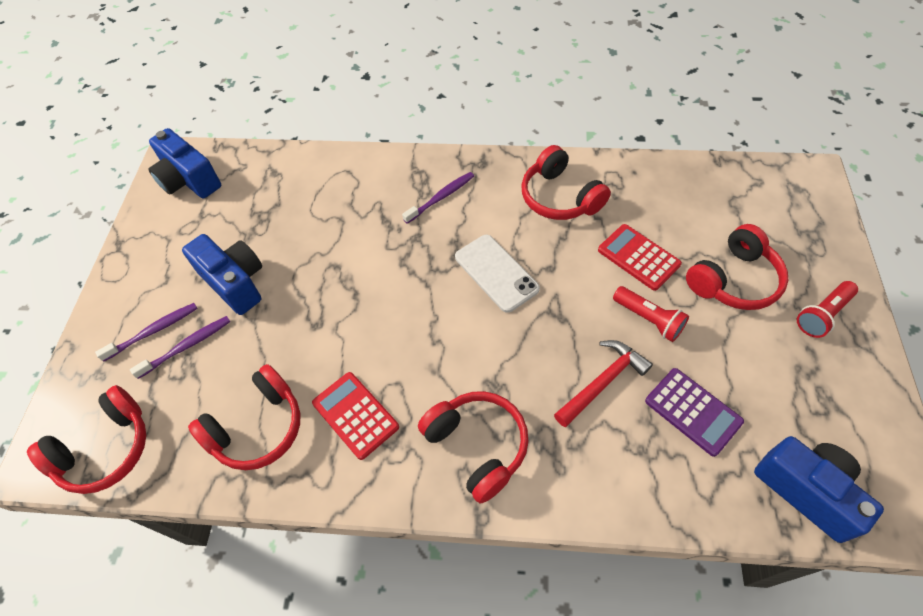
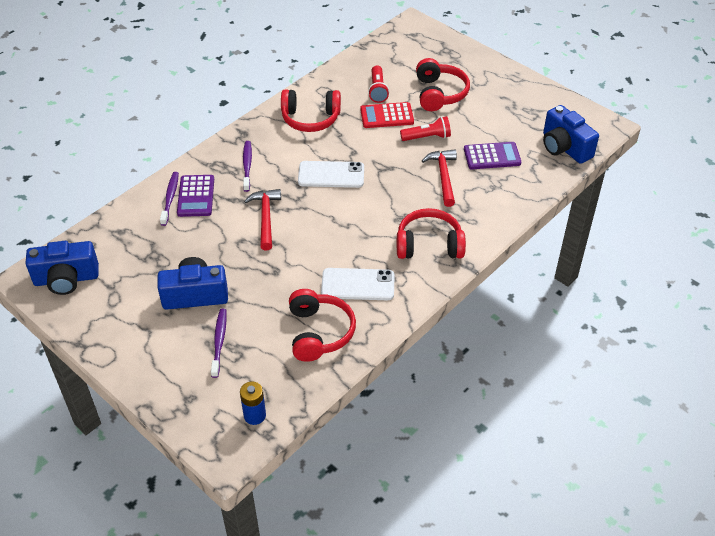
camera: 55 degrees left, 10 degrees down
(105, 449) = (254, 415): red headphones -> blue battery
(153, 331) = (186, 354): purple toothbrush -> purple toothbrush (170, 198)
(355, 415) = (358, 284): red calculator -> white phone
(364, 190) = (196, 196): none -> purple calculator
(383, 263) = (265, 218): none -> red hammer
(806, 490) = (564, 147): blue camera -> blue camera turned 120 degrees counterclockwise
(822, 315) = (490, 80): red flashlight -> red flashlight (377, 90)

